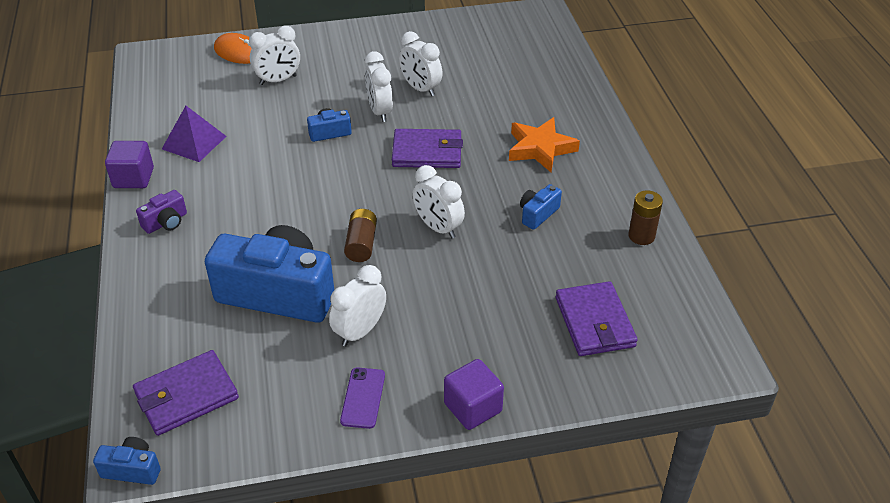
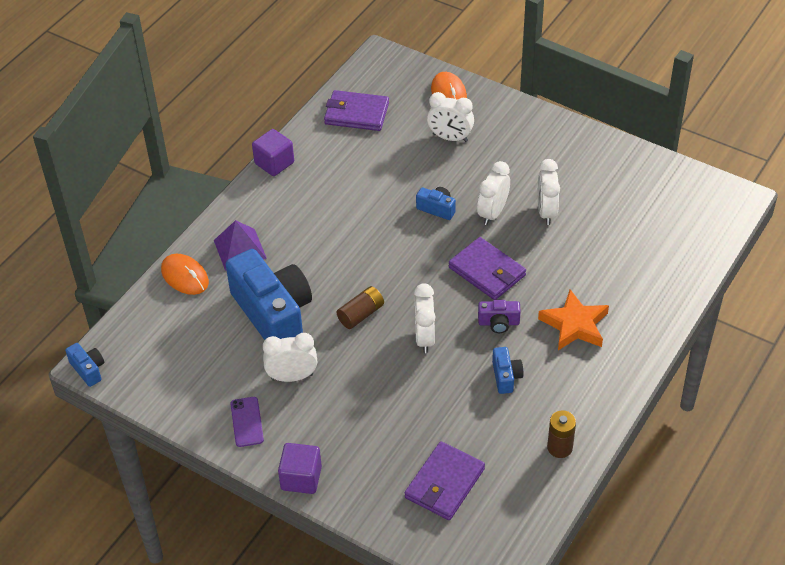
camera: 45 degrees right, 5 degrees up
(147, 318) = (185, 276): none -> orange mouse
(166, 222) = (260, 212): purple camera -> purple camera (498, 323)
(186, 396) = (156, 345): purple wallet -> purple wallet (356, 113)
(194, 142) = (339, 158): purple pyramid -> purple pyramid (240, 249)
(363, 398) = (247, 422): purple phone -> purple phone turned 60 degrees counterclockwise
(538, 214) = (506, 376): blue camera -> blue camera turned 90 degrees clockwise

